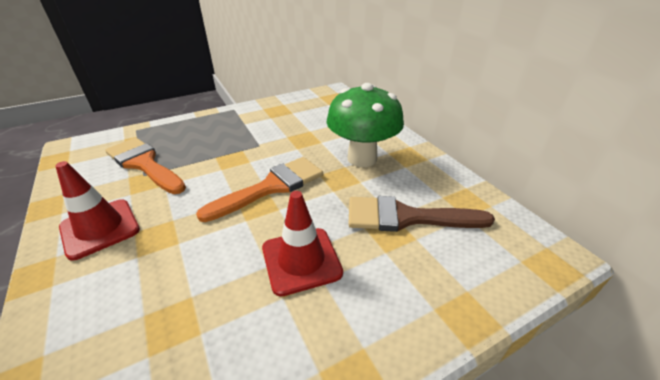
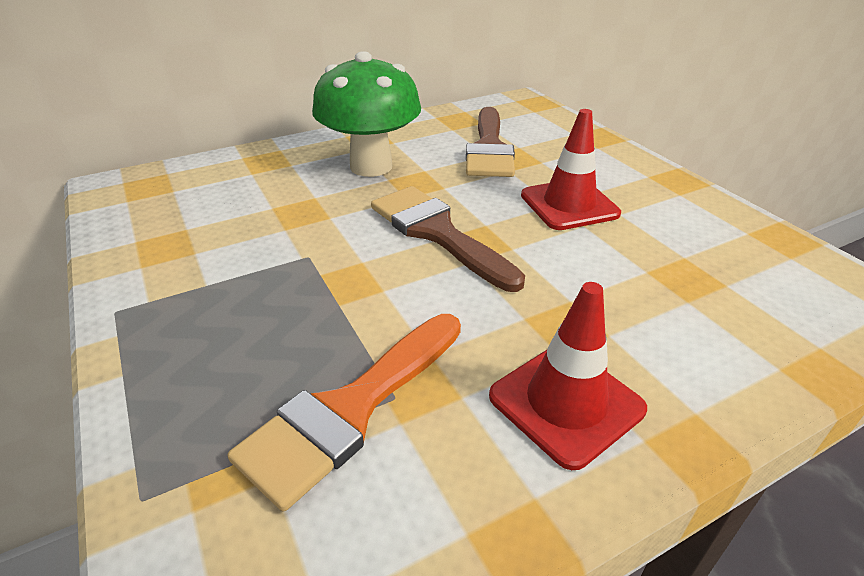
camera: 90 degrees left, 0 degrees up
(271, 187) = (437, 233): orange brush -> brown brush

